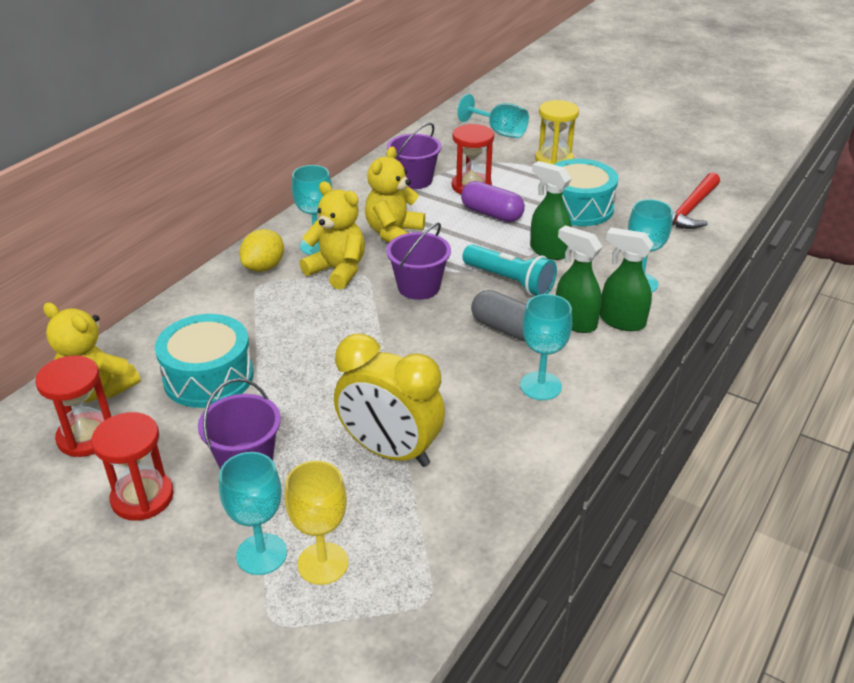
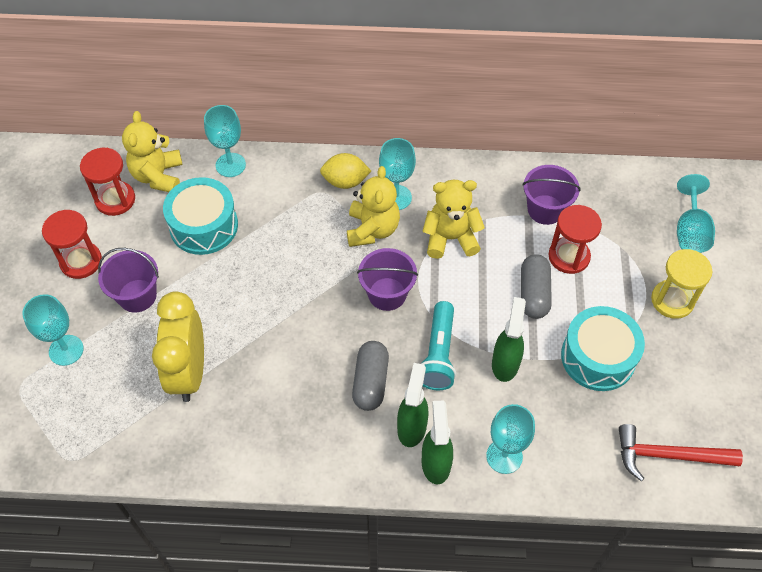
camera: 60 degrees right, 20 degrees up
(323, 563) = (73, 387): yellow goblet -> none
(492, 214) = (534, 294): purple capsule -> grey capsule
(540, 386) = (313, 436): turquoise goblet -> turquoise goblet (230, 165)

